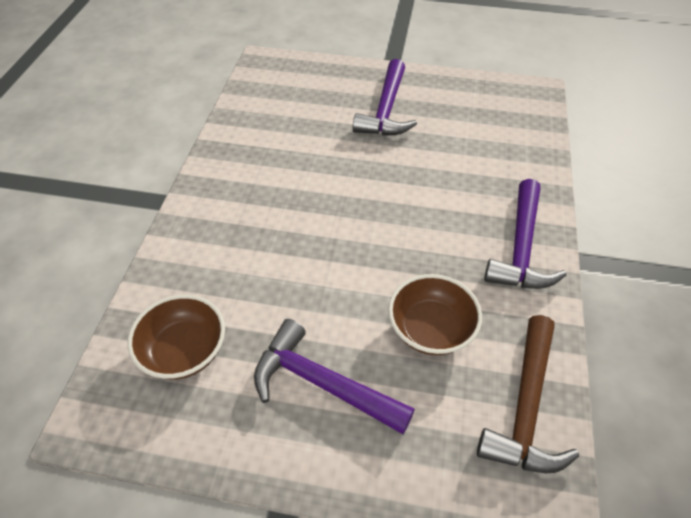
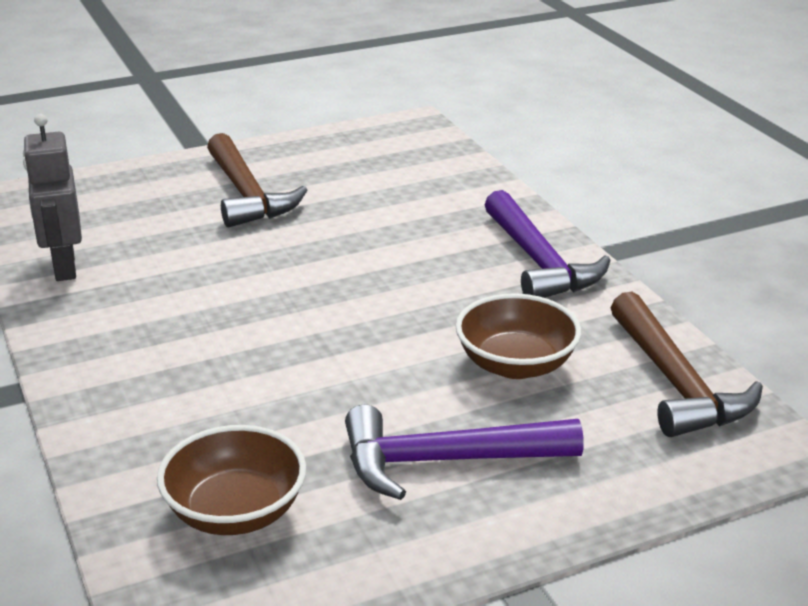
camera: 35 degrees left, 20 degrees down
(248, 124) = (64, 267): none -> grey robot
(386, 110) = (247, 195): purple hammer -> brown hammer

